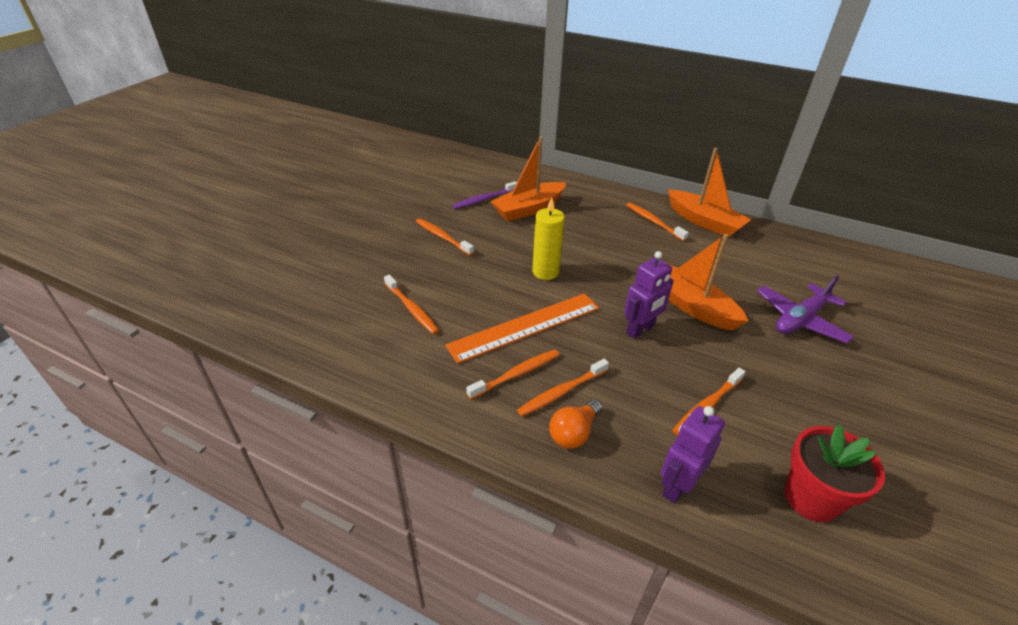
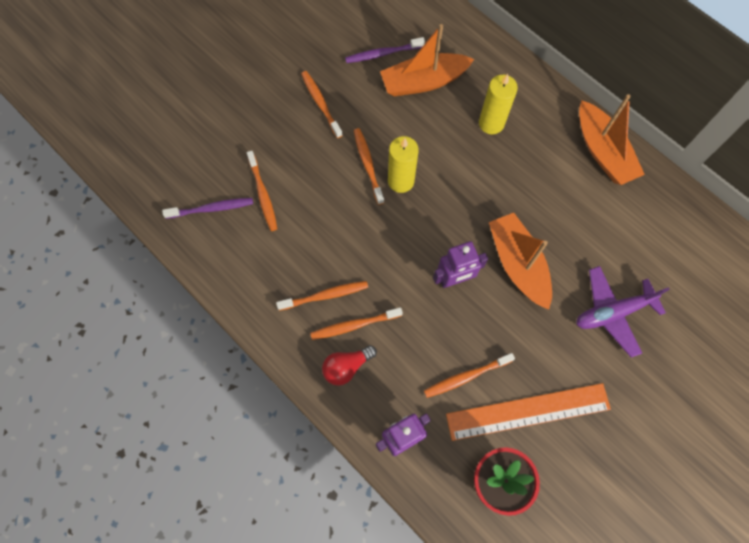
camera: 20 degrees right, 30 degrees up
(358, 331) = (211, 209): none -> purple toothbrush
(525, 327) = (353, 245): orange ruler -> orange ruler (528, 412)
(574, 433) = (346, 367): orange light bulb -> red light bulb
(602, 222) = (491, 123): none -> yellow candle
(654, 222) = (547, 137): orange toothbrush -> orange toothbrush (368, 165)

